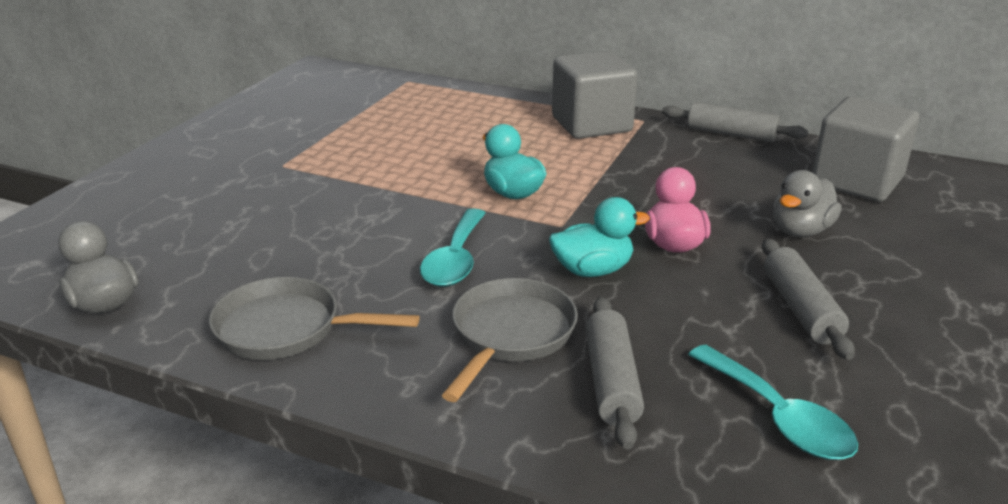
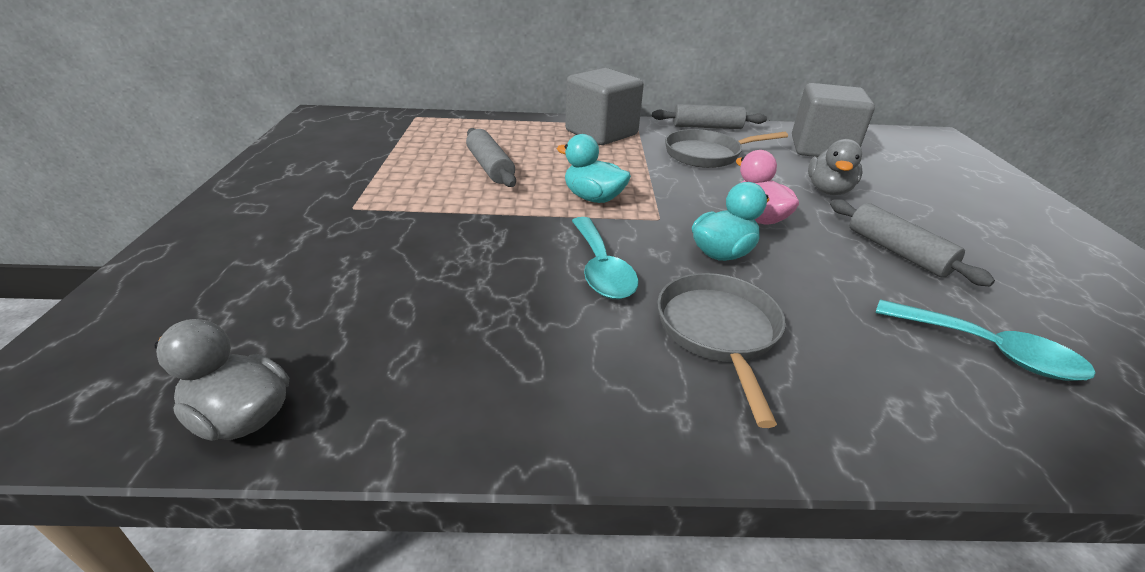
camera: 25 degrees left, 5 degrees up
(286, 329) = (497, 387): grey pan -> grey pan (707, 154)
(611, 381) = (843, 355): grey rolling pin -> grey rolling pin (490, 167)

